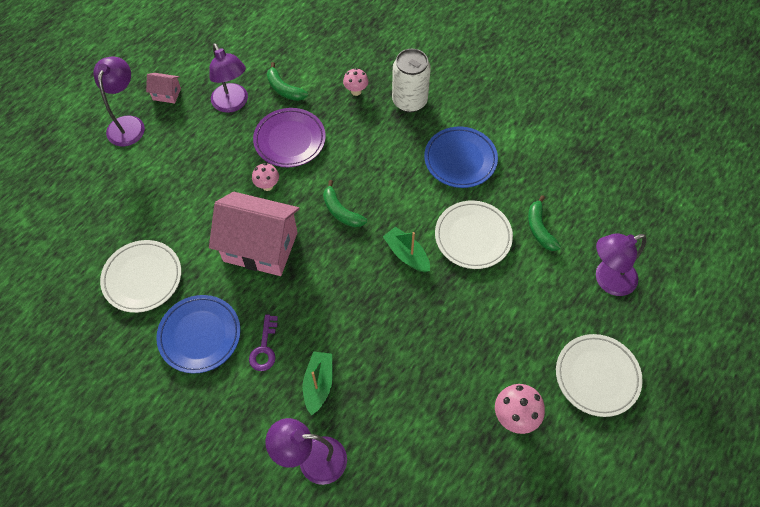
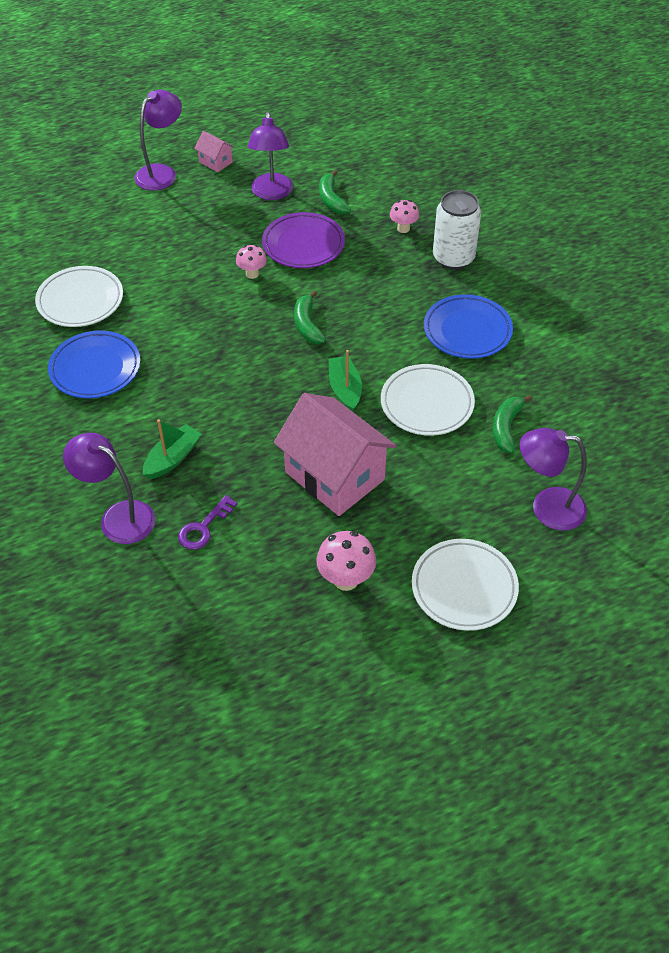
camera: 30 degrees right, 10 degrees down
(260, 247) = (206, 321): pink house -> pink house (334, 476)
(264, 348) = (145, 405): purple key -> purple key (203, 528)

